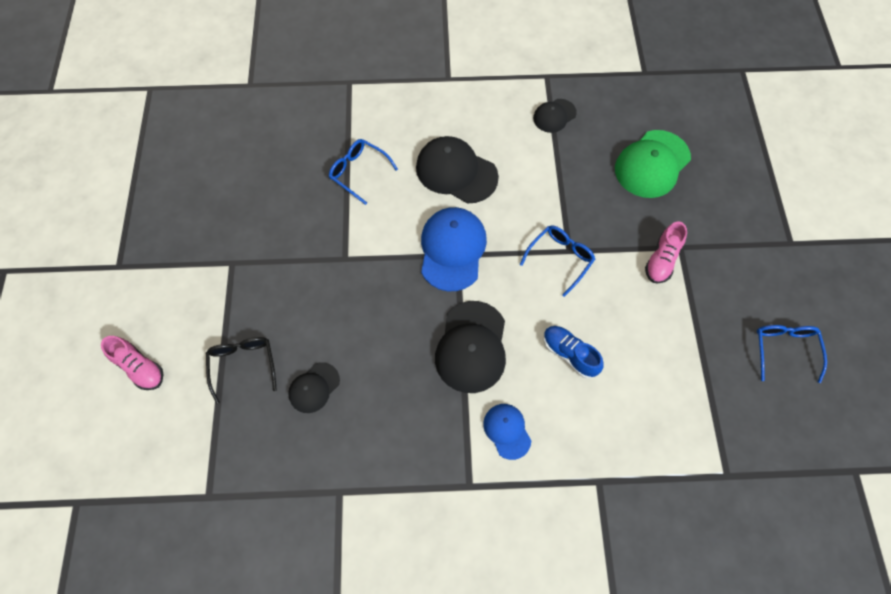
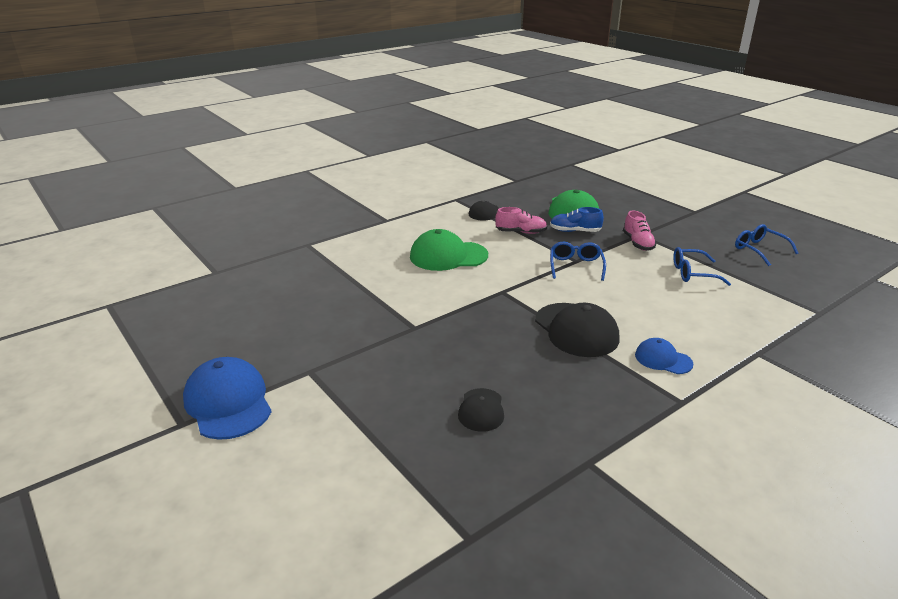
camera: 35 degrees left, 35 degrees down
(139, 367) = (283, 483): pink shoe -> pink shoe (521, 232)
(243, 364) = (396, 428): black glasses -> none
(358, 172) = (370, 282): blue glasses -> blue glasses (692, 273)
(452, 250) = (495, 291): blue cap -> blue cap (228, 402)
(456, 172) = (448, 256): black cap -> green cap
(569, 354) = (646, 304): blue shoe -> blue shoe (575, 231)

